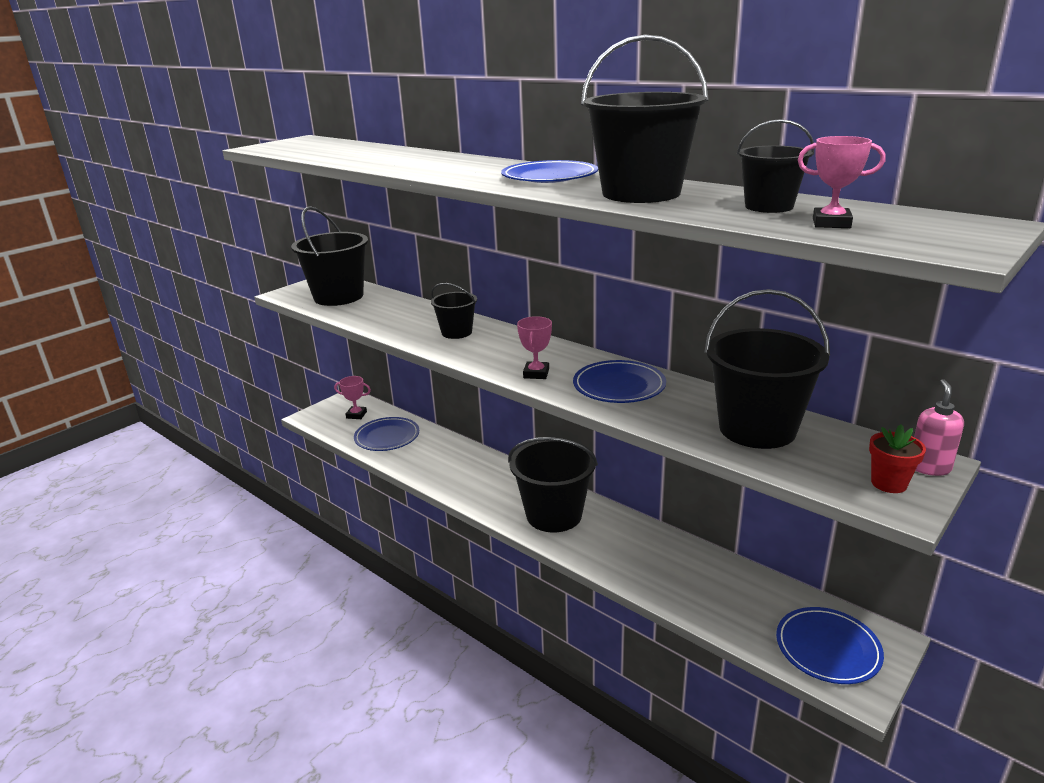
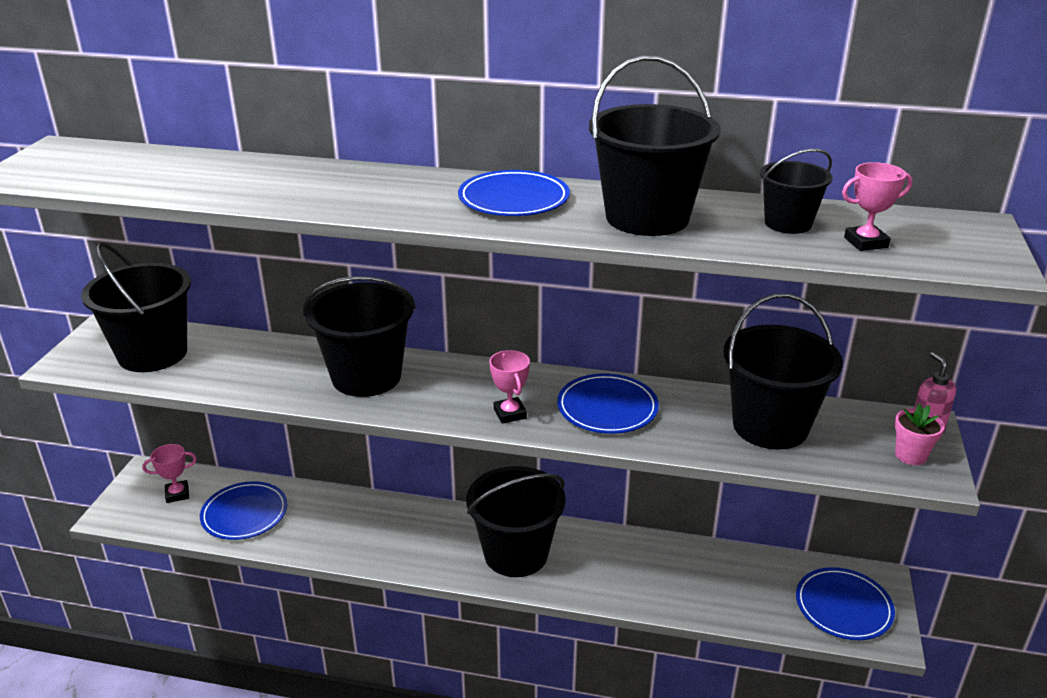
camera: 30 degrees left, 5 degrees up
(456, 332) = (366, 377): black bucket -> black bucket, size x1.83
(889, 483) = (910, 455): red flower pot -> pink flower pot

